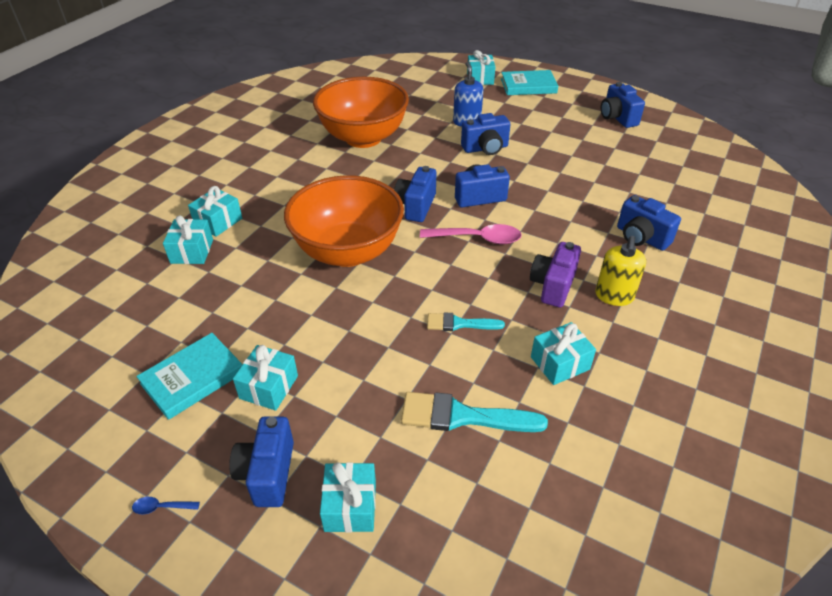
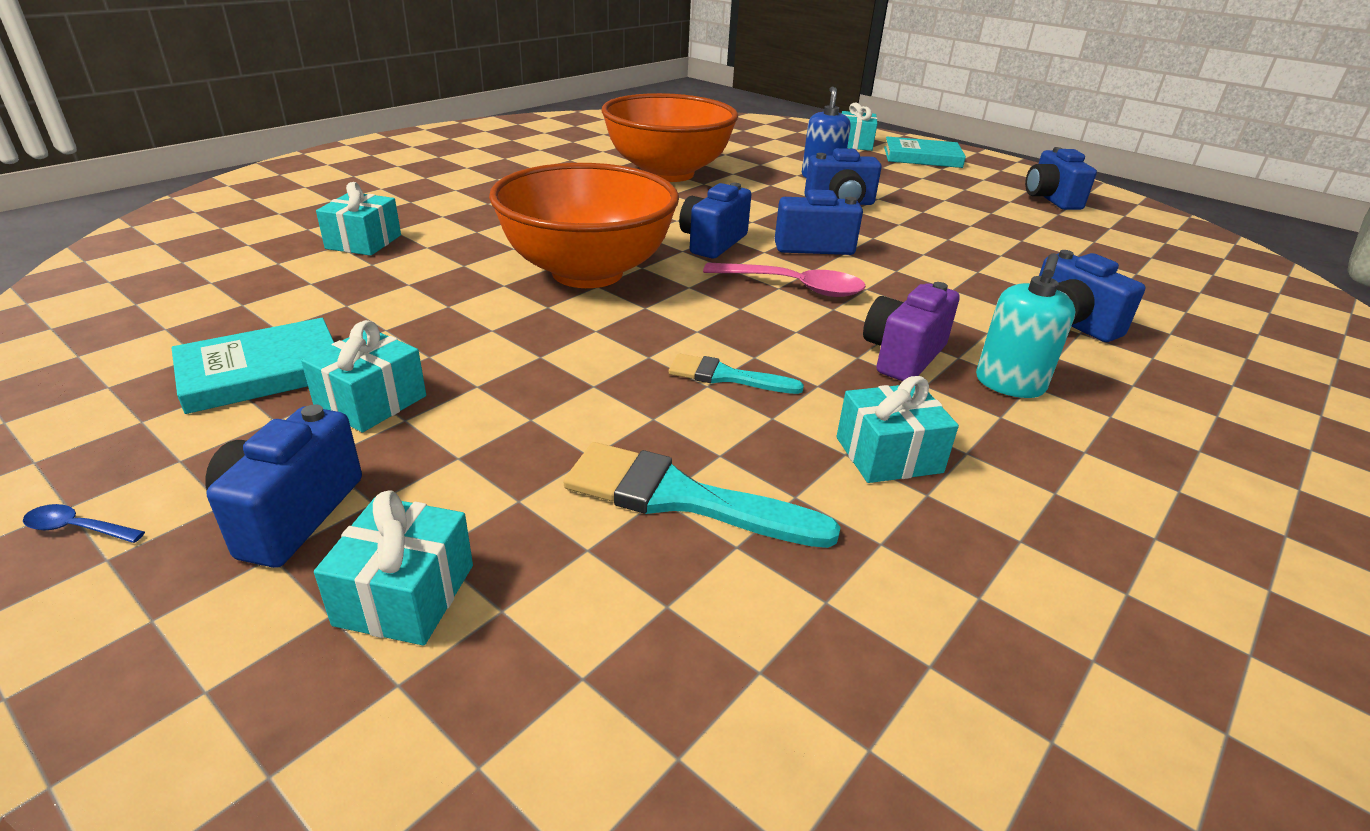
camera: 10 degrees right, 10 degrees down
(218, 221) = (420, 220): turquoise gift -> none
(614, 296) = (1009, 384): yellow soap dispenser -> turquoise soap dispenser

